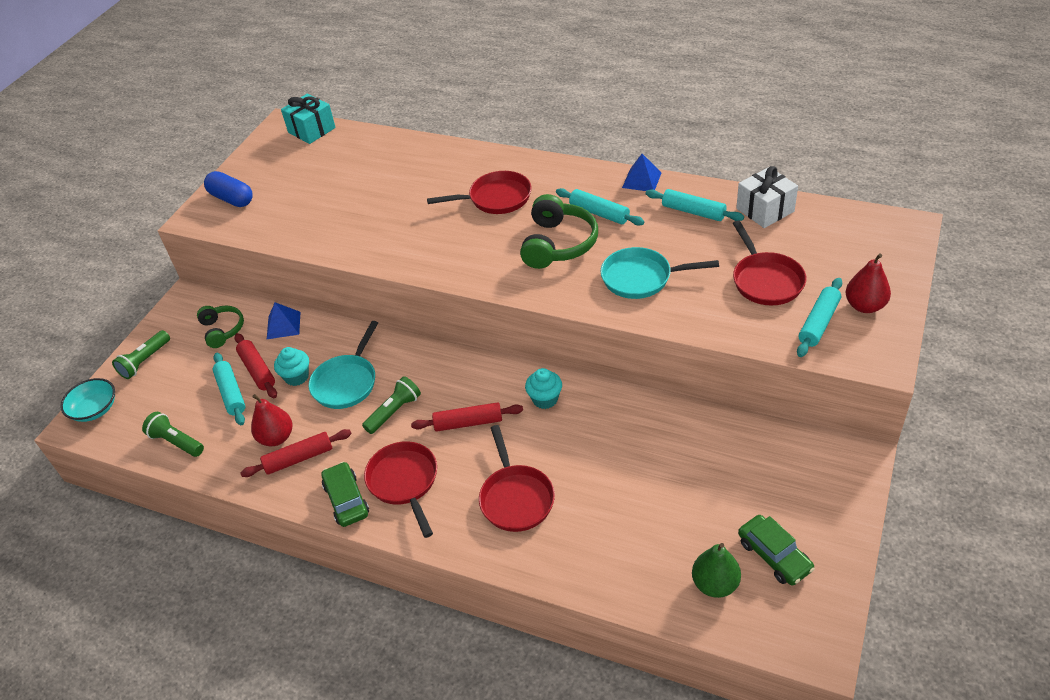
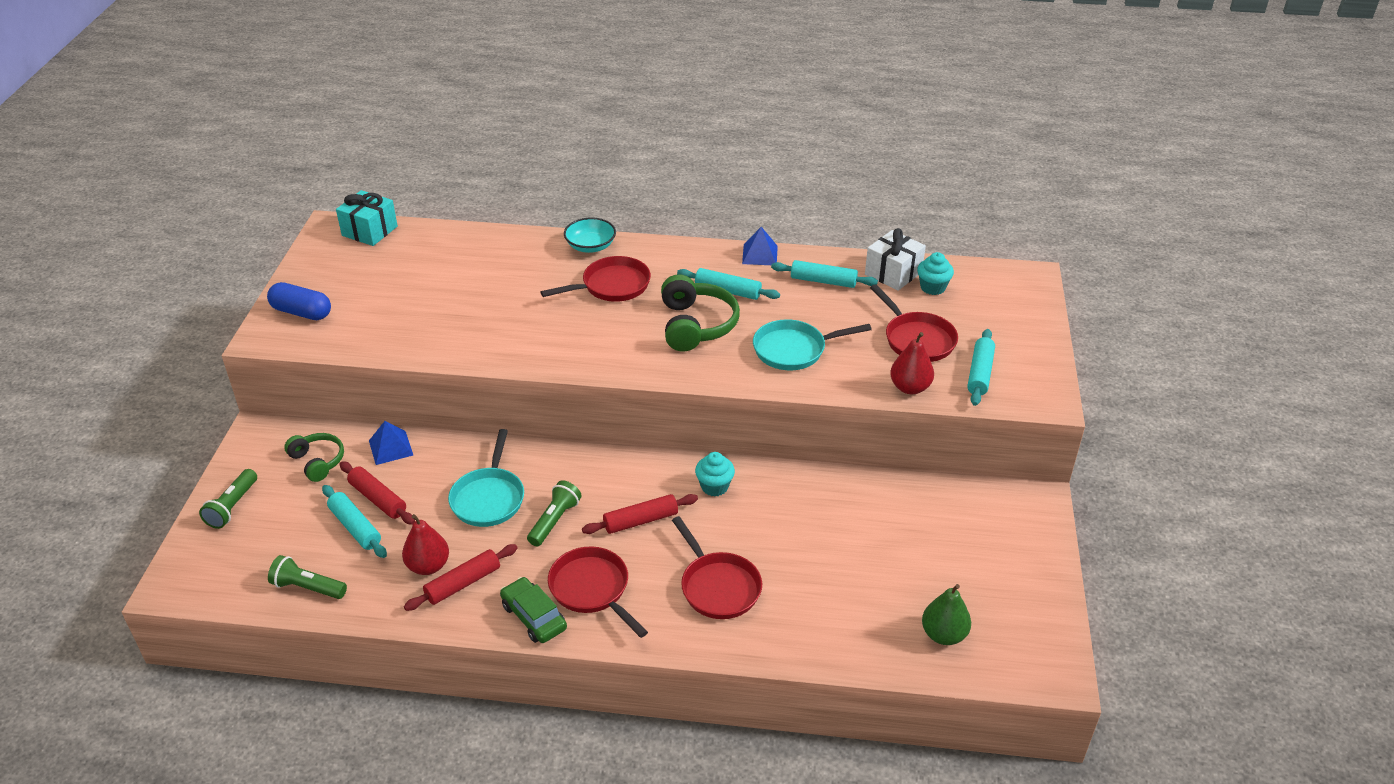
camera: 20 degrees left, 5 degrees down
(95, 409) = (189, 567): turquoise bowl -> turquoise bowl (590, 246)
(297, 377) = (428, 500): turquoise cupcake -> turquoise cupcake (932, 287)
(774, 555) = (990, 599): green car -> none
(864, 306) = (1016, 353): red pear -> red pear (910, 387)

